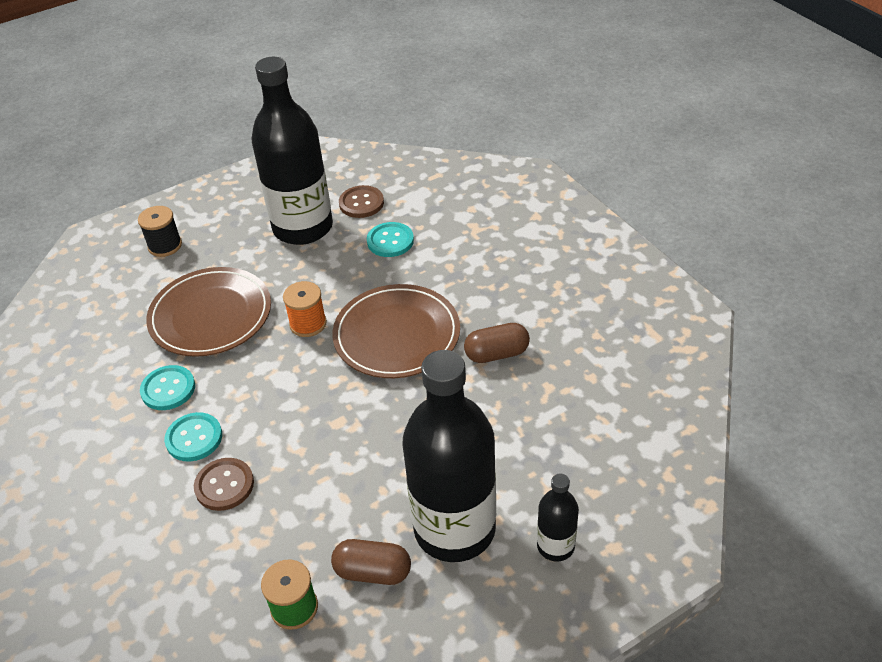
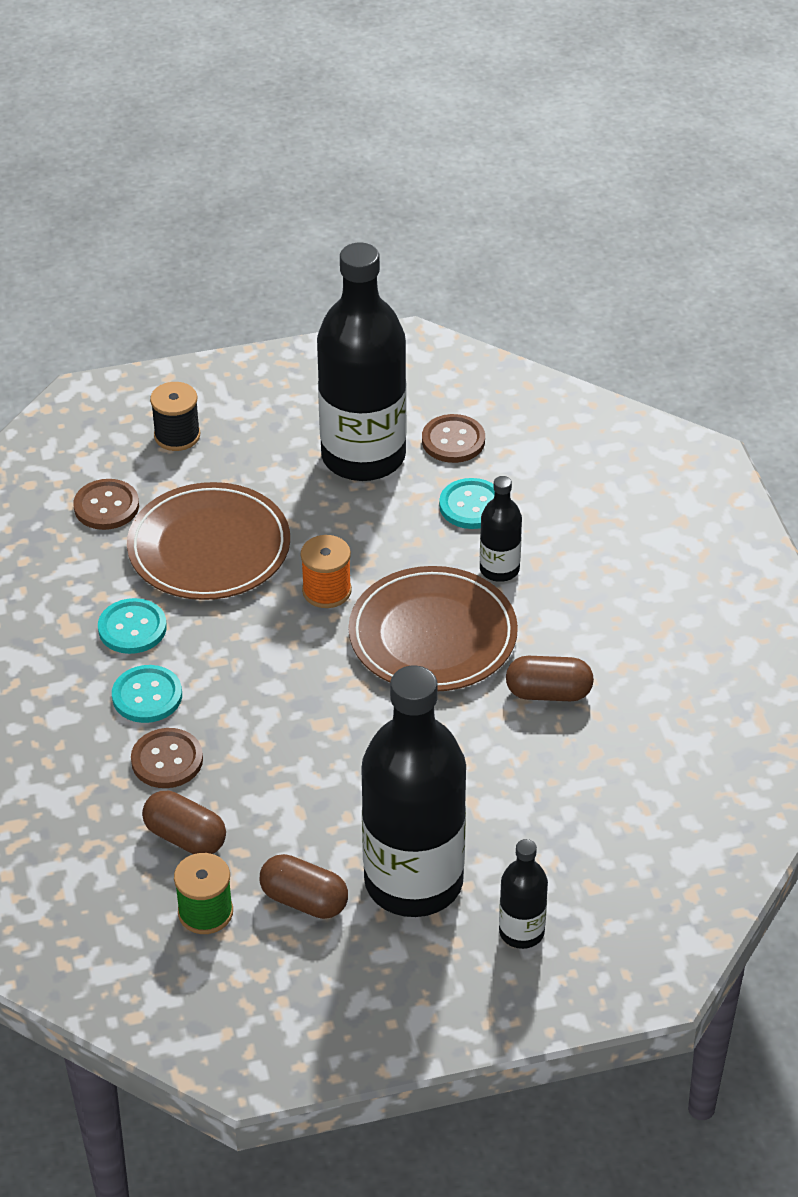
camera: 15 degrees right, 0 degrees up
(125, 306) = (106, 506): none -> brown button
(258, 546) = (185, 837): none -> brown capsule
(426, 278) = (499, 569): none -> black bottle

